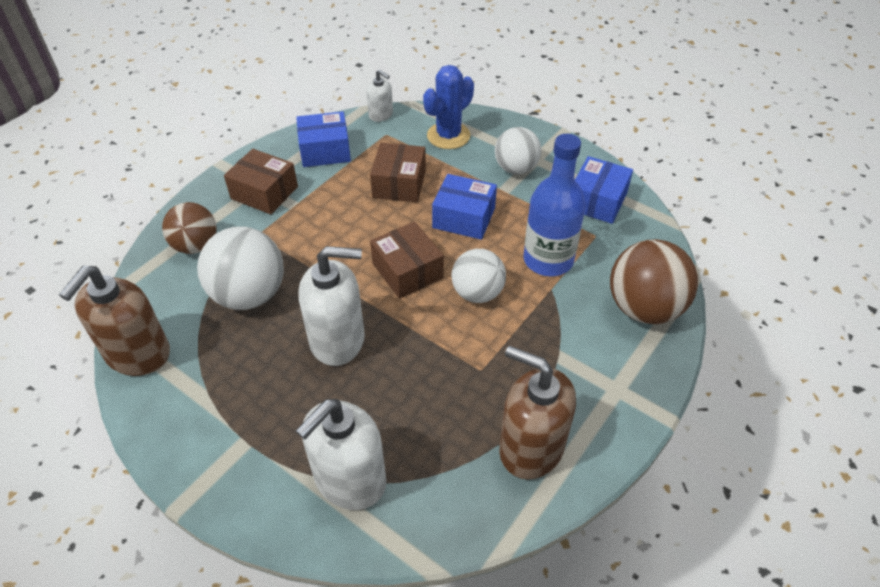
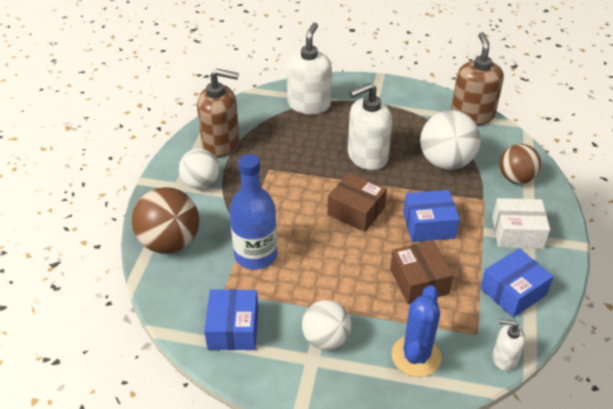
camera: 155 degrees right, 5 degrees down
(264, 192) = (517, 233): brown box -> white box
(464, 218) = (342, 268): blue box -> blue box (429, 225)
(477, 293) = (296, 213): white ball -> white ball (201, 183)

